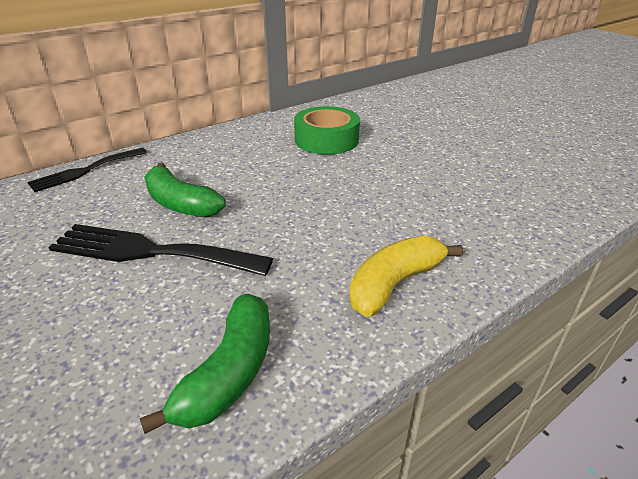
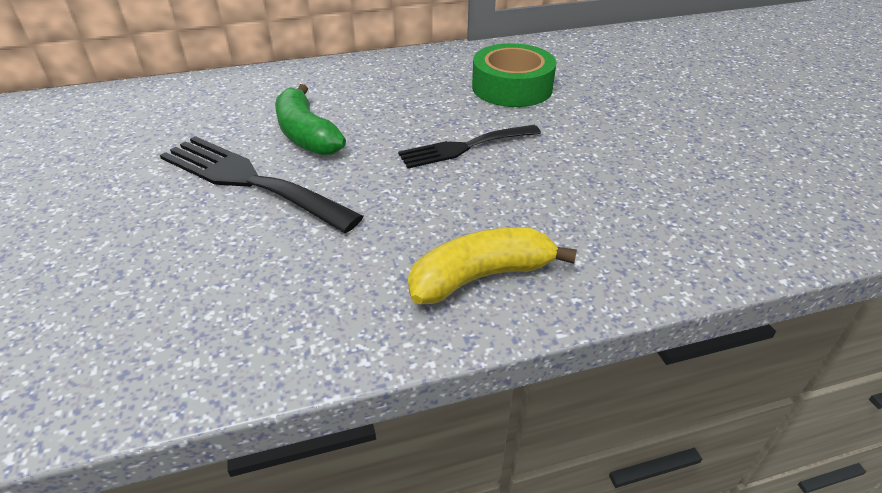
camera: 20 degrees right, 5 degrees up
(85, 171) = (234, 80): black fork -> black fork (464, 147)
(229, 372) = (255, 322): green banana -> none

